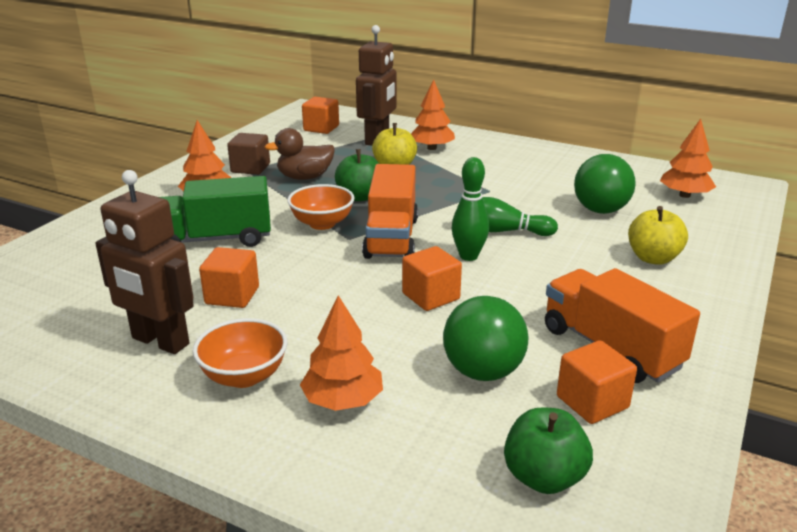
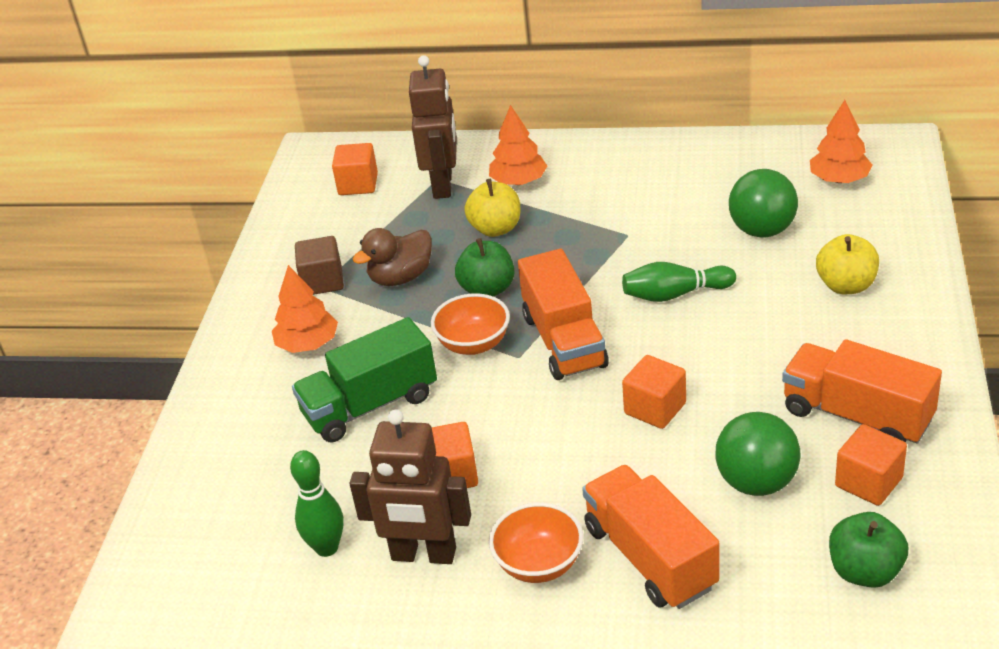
camera: 15 degrees left, 10 degrees up
(343, 400) = (650, 557): orange tree -> orange truck
(468, 256) = (661, 341): green bowling pin -> green bowling pin (327, 547)

